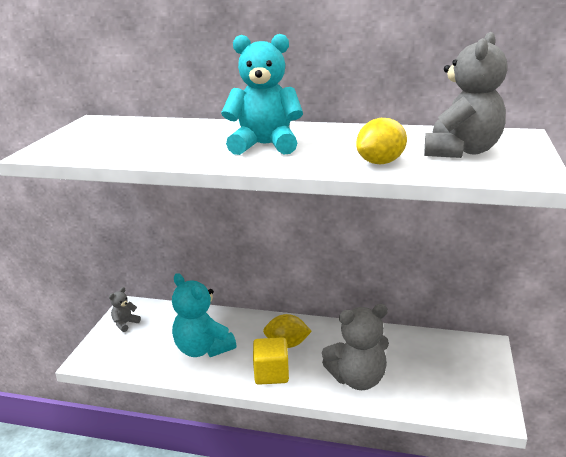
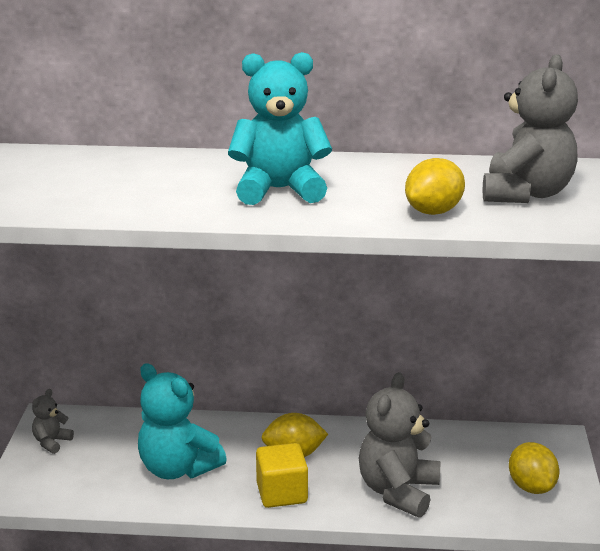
camera: 10 degrees left, 0 degrees up
(357, 379) = (398, 491): grey teddy bear -> grey teddy bear turned 135 degrees clockwise
(462, 383) = (531, 487): none -> yellow lemon

